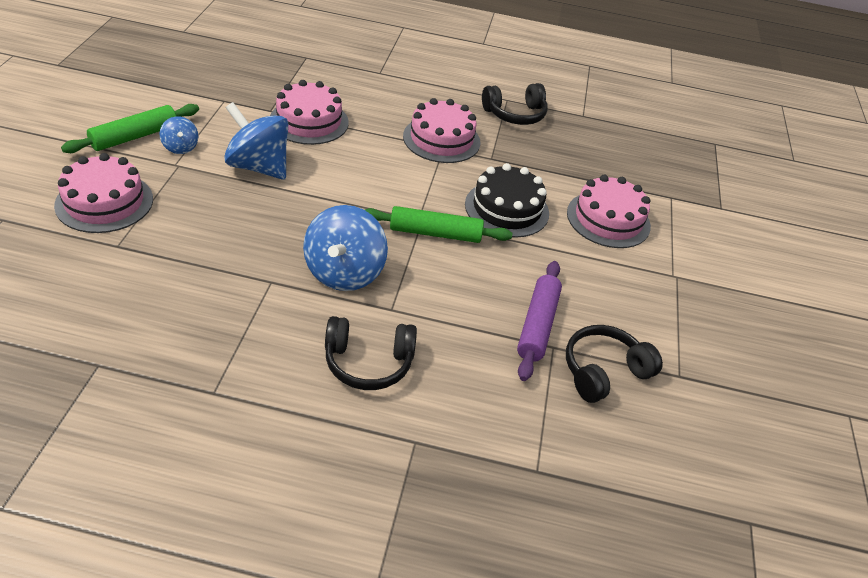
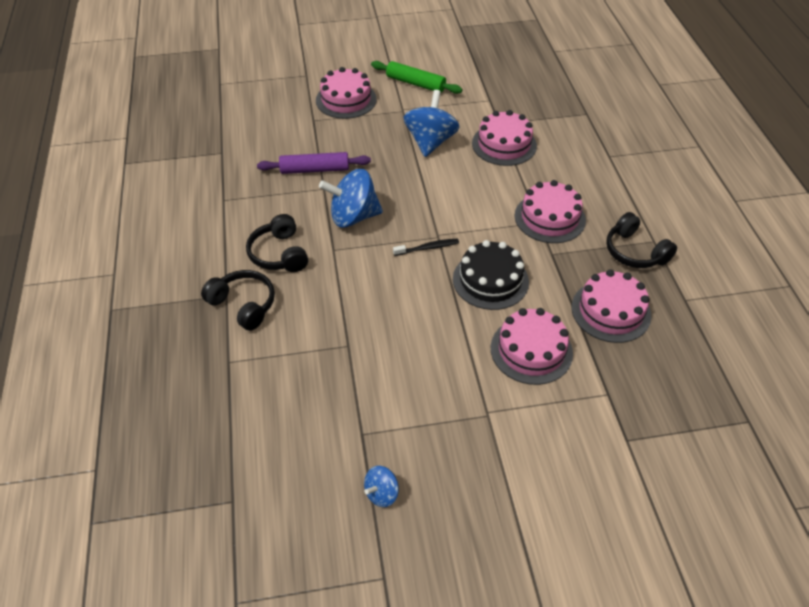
camera: 75 degrees right, 5 degrees up
(180, 147) = (421, 104): blue spinning top -> blue spinning top (381, 493)
(435, 233) = (427, 248): green rolling pin -> black toothbrush
(537, 325) = (365, 331): purple rolling pin -> purple rolling pin (314, 169)
(579, 156) = (610, 311): none -> pink cake
(603, 371) = (339, 381): black headphones -> black headphones (243, 305)

